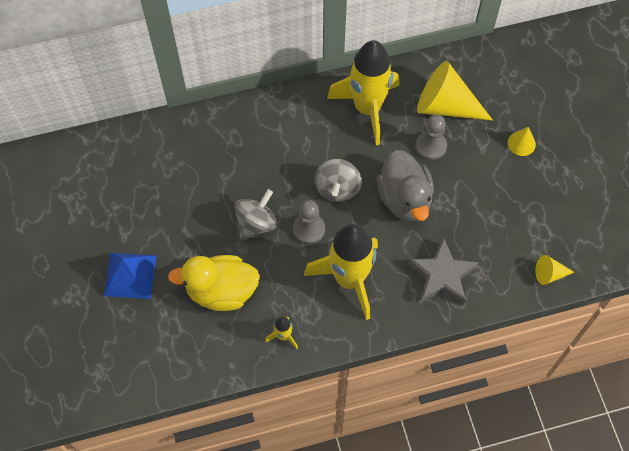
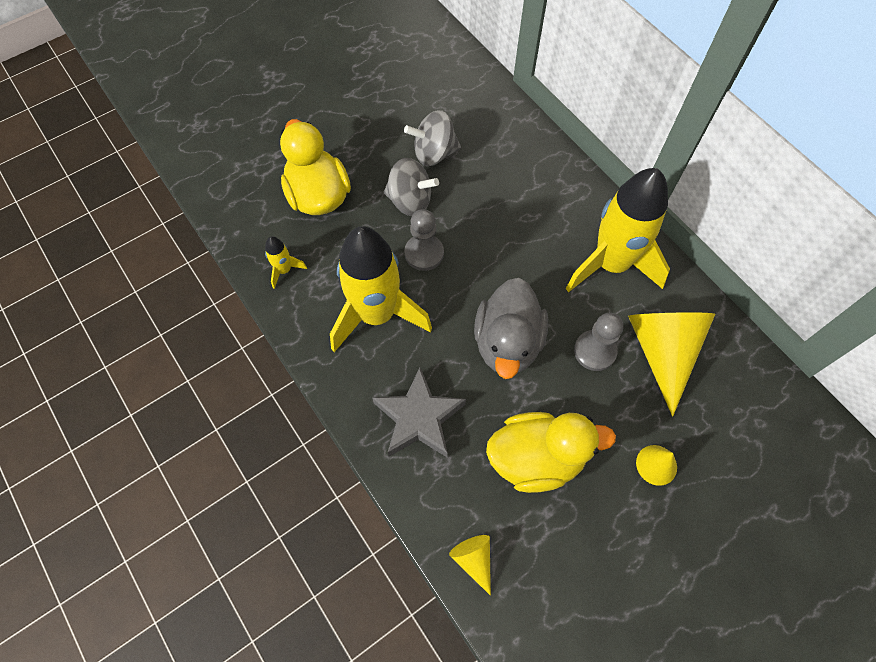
camera: 70 degrees right, 0 degrees up
(130, 275) = (309, 113): blue pyramid -> none
(337, 188) = (488, 266): grey spinning top -> grey spinning top (434, 153)
(405, 198) = (507, 343): grey duck -> grey duck turned 45 degrees counterclockwise
(494, 212) = (536, 458): none -> yellow duck

